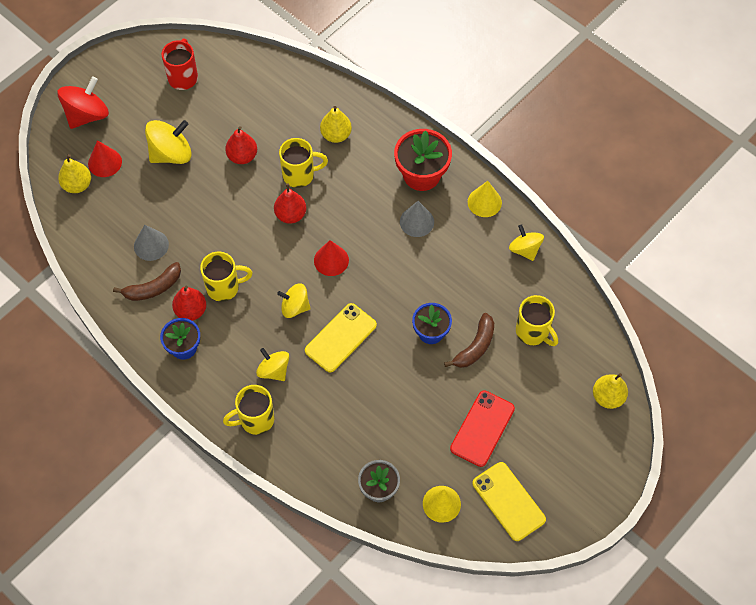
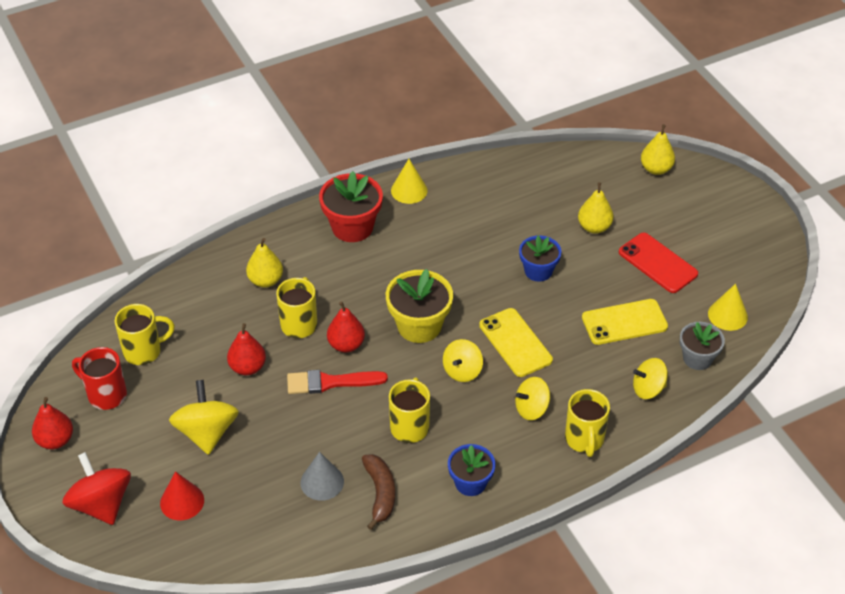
camera: 70 degrees left, 15 degrees down
(77, 185) = (199, 537): yellow pear -> yellow pear (594, 227)
(191, 311) = (426, 464): red pear -> red pear (55, 440)
(248, 217) = (330, 382): none -> red brush
(331, 260) = (419, 326): red cone -> yellow flower pot
(417, 222) = (406, 246): grey cone -> none
(475, 347) = (568, 243): brown banana -> none
(508, 501) = (739, 266): yellow phone -> yellow phone (624, 322)
(525, 249) = (476, 178): yellow spinning top -> yellow spinning top (648, 389)
(533, 332) = (569, 198): yellow mug -> yellow mug (144, 351)

